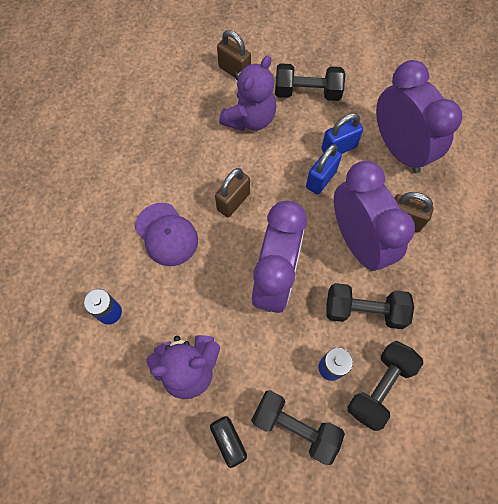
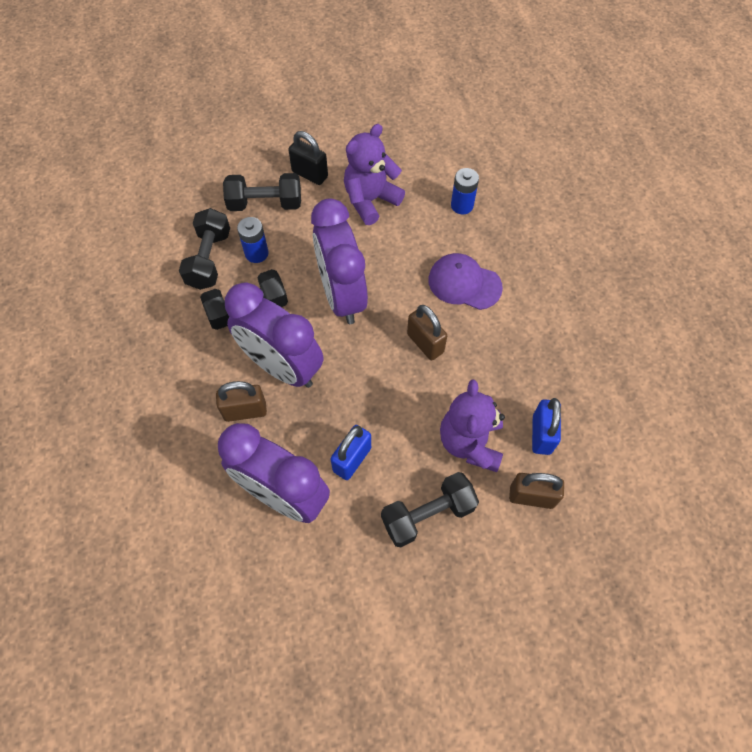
camera: 150 degrees right, 5 degrees down
(233, 201) = (425, 343): brown padlock -> brown padlock turned 45 degrees counterclockwise
(321, 179) = (352, 412): blue padlock -> blue padlock (541, 434)

